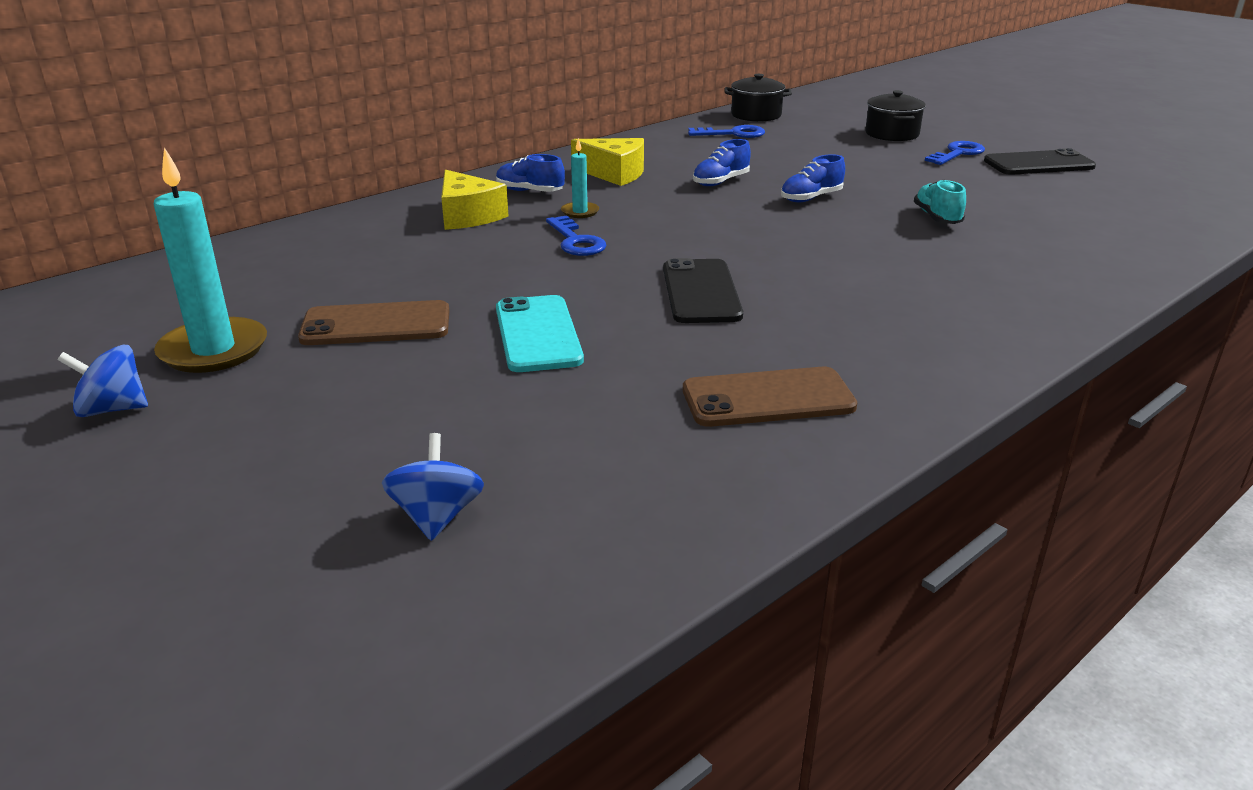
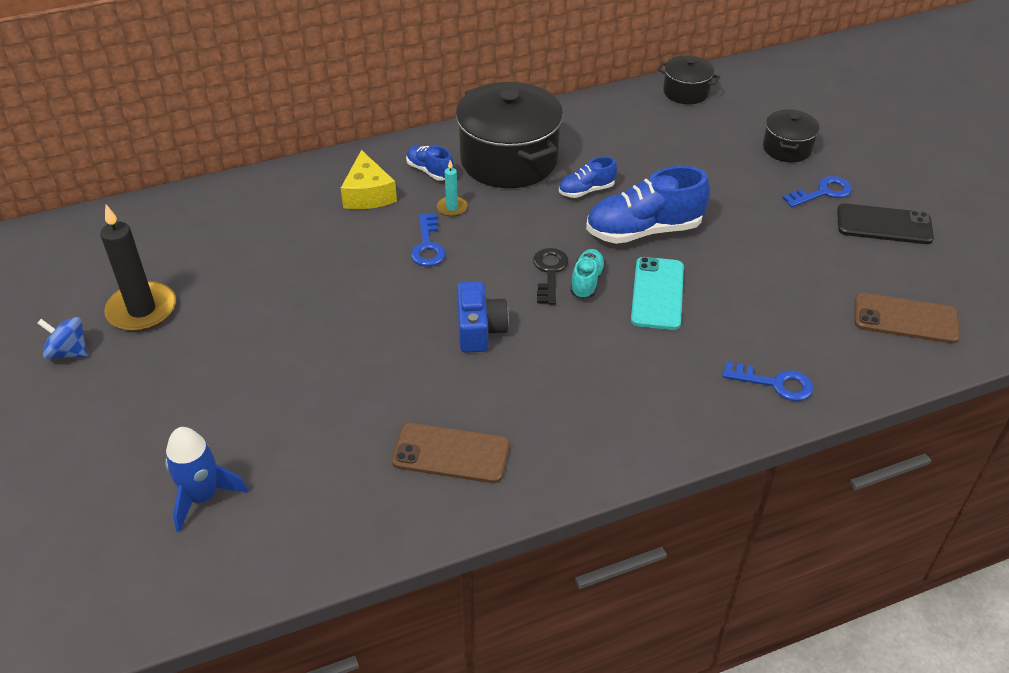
camera: 20 degrees right, 15 degrees up
(213, 350) = (142, 310): turquoise candle -> black candle
(376, 325) = (247, 310): brown phone -> brown phone (905, 319)
(437, 516) = (203, 496): blue spinning top -> blue rocket
(537, 334) = (343, 347): turquoise phone -> turquoise phone (657, 293)
(614, 174) = (509, 160): yellow cheese -> black pot
(701, 292) = (479, 330): black phone -> blue camera
(733, 134) = (645, 119): blue key -> blue key (775, 383)
(739, 239) = (549, 272): none -> black key
(811, 198) = (644, 231): blue shoe -> blue shoe, size x1.92
(937, 218) = (727, 282): turquoise shoe -> turquoise shoe (587, 281)

